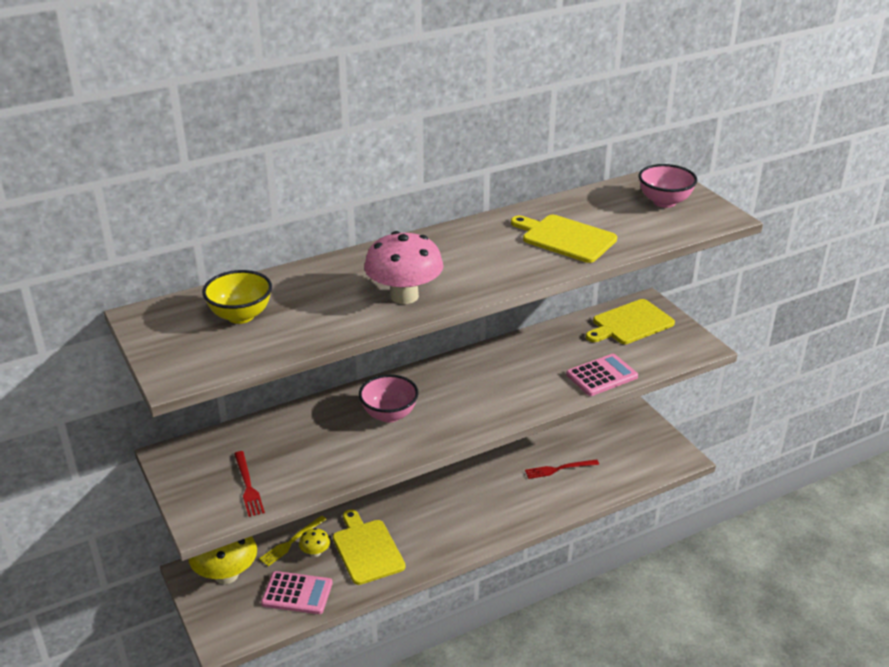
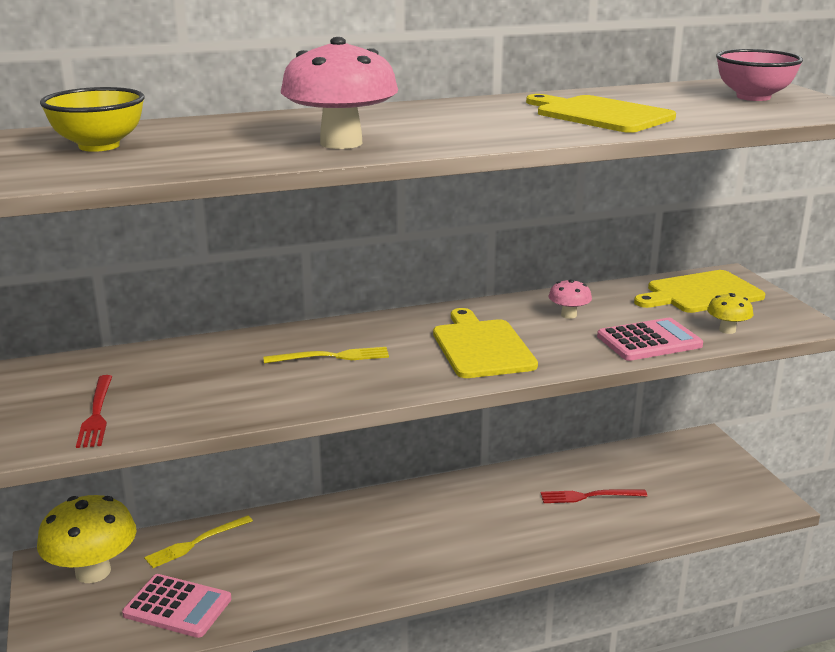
camera: 10 degrees right, 10 degrees down
(315, 552) = (222, 559): yellow mushroom -> yellow mushroom (727, 330)
(367, 549) = (294, 563): yellow cutting board -> yellow cutting board (481, 347)
(389, 415) = (331, 357): pink bowl -> yellow fork
(543, 355) = (568, 315): none -> pink mushroom

